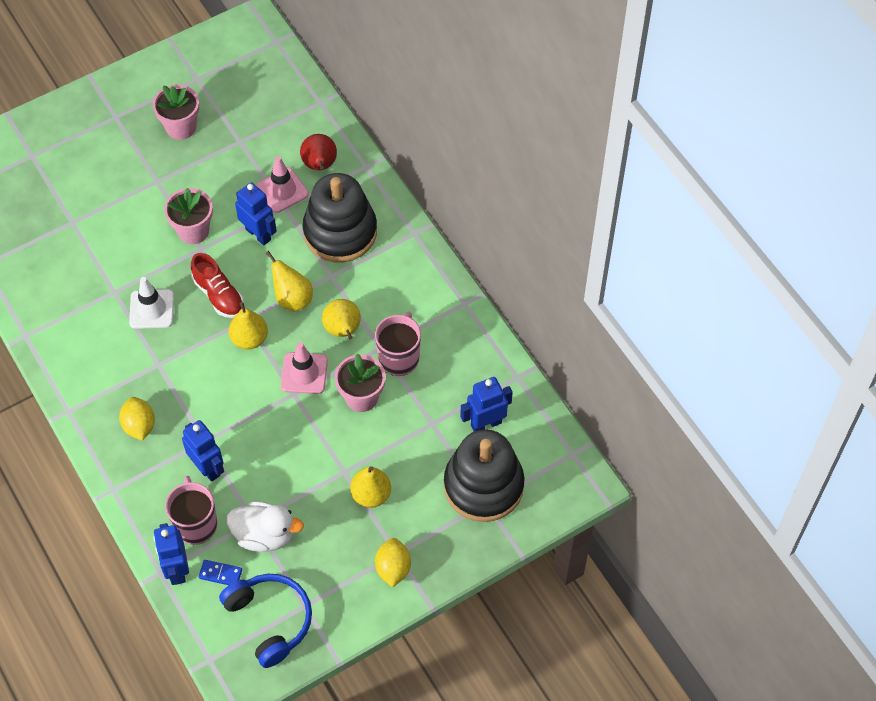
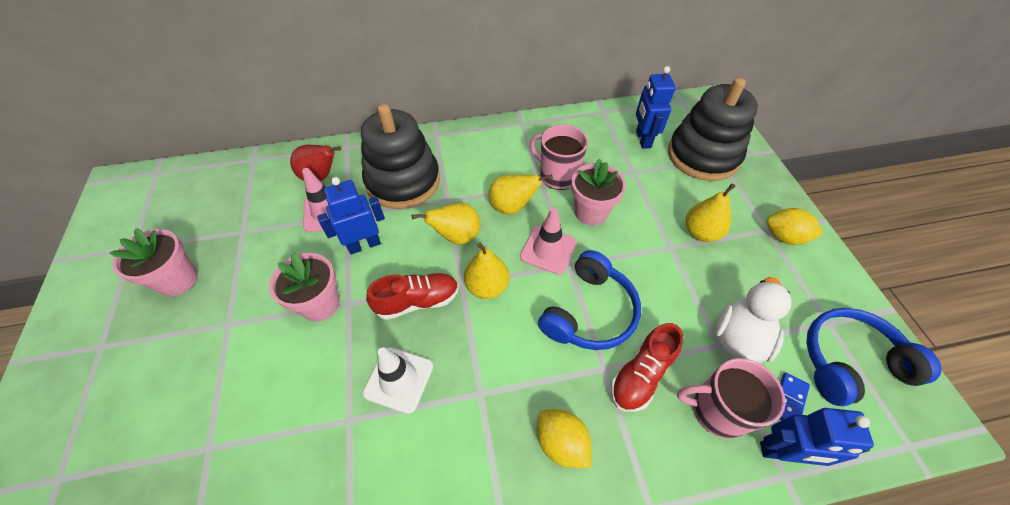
camera: 70 degrees left, 5 degrees down
(139, 426) = (561, 443): yellow lemon -> yellow lemon turned 45 degrees clockwise
(208, 468) = (641, 375): blue robot -> red shoe
(251, 420) = (590, 312): none -> blue headphones

